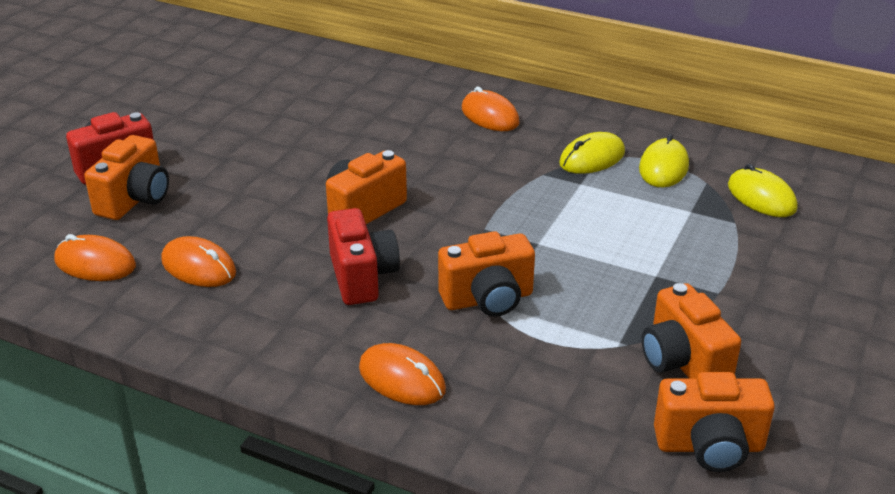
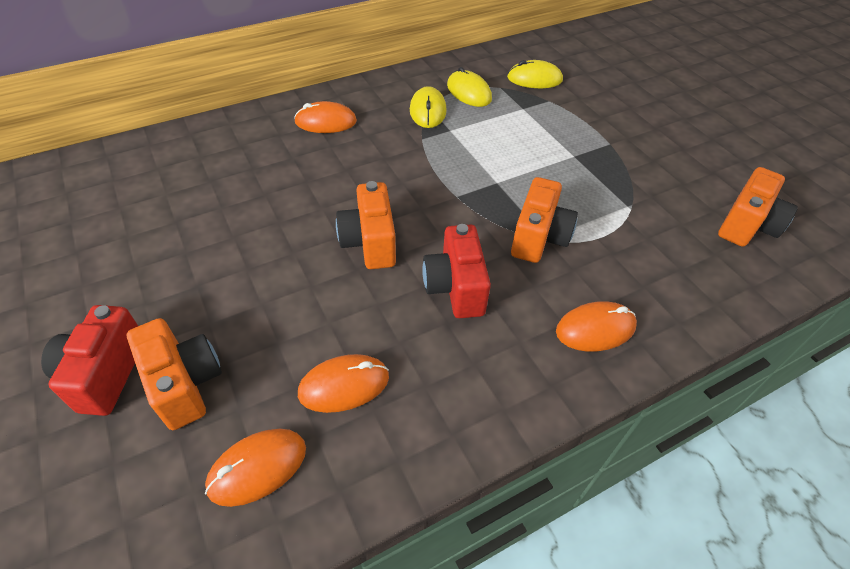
camera: 55 degrees left, 15 degrees up
(362, 277) = (455, 287): red camera -> red camera turned 120 degrees counterclockwise
(683, 362) = (665, 193): orange camera -> none

